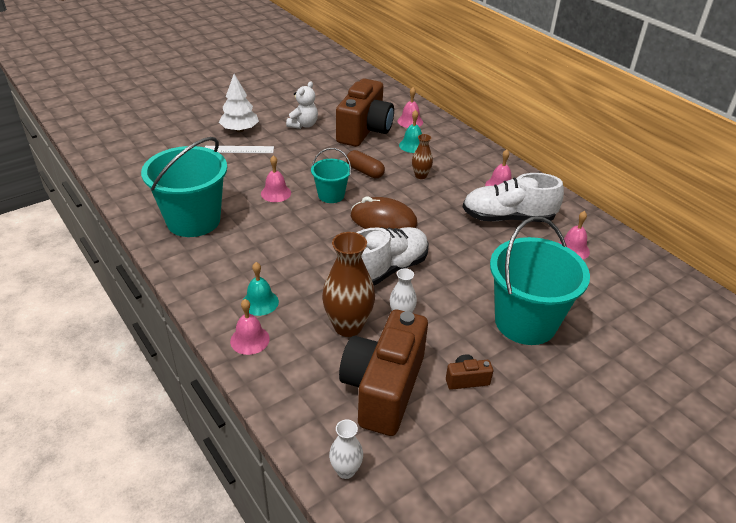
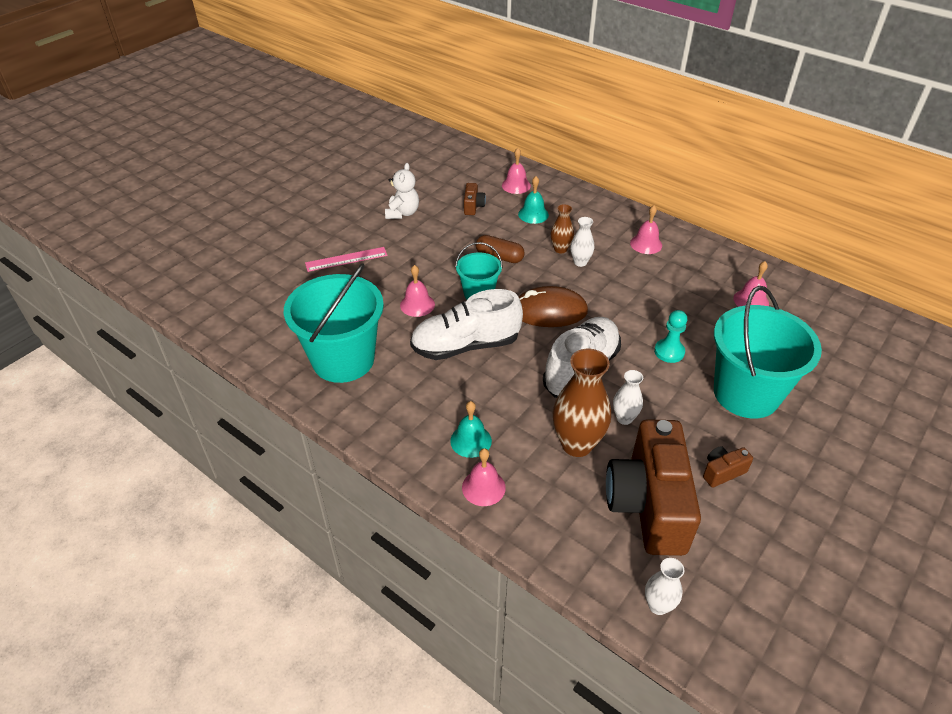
camera: 15 degrees left, 5 degrees up
(239, 149) = (346, 259): white ruler -> pink ruler
(240, 130) = (334, 234): white tree -> none
(364, 130) = (473, 206): brown camera -> brown camera, size x0.40
(432, 189) = (580, 262): none -> white vase
(472, 273) = (669, 352): none -> turquoise pawn
(508, 218) = (672, 279): white shoe -> white shoe (466, 345)

